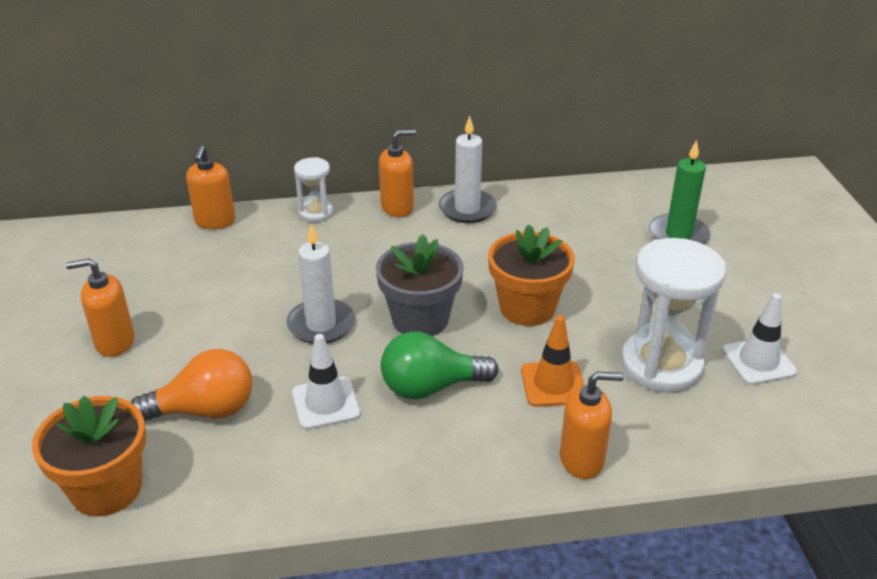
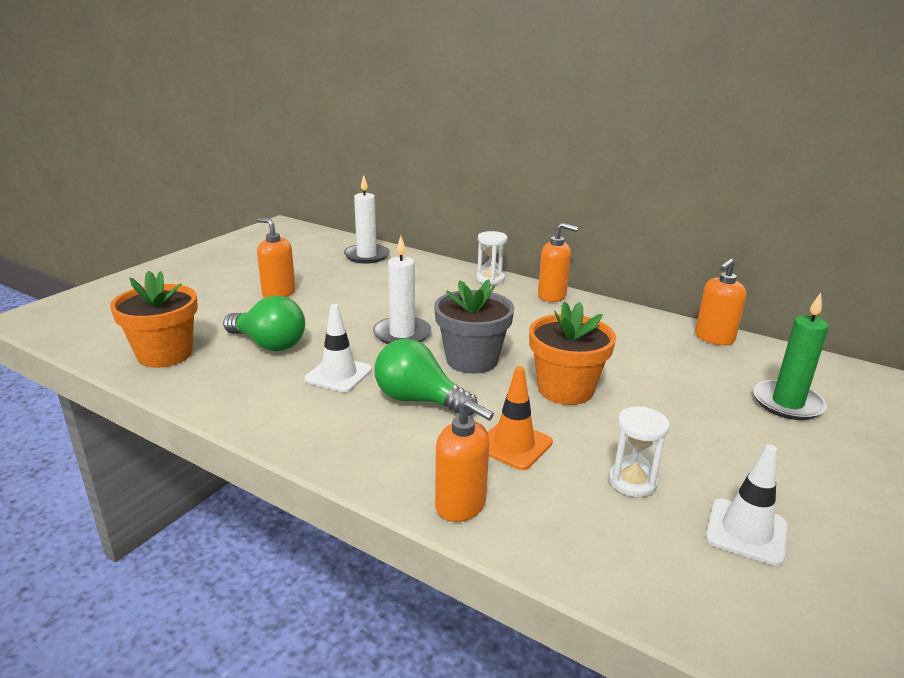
camera: 40 degrees right, 10 degrees down
(205, 410) = (269, 344): orange light bulb -> green light bulb
(215, 221) = (421, 261): orange soap dispenser -> orange soap dispenser (714, 338)
(467, 209) = (606, 315): white candle -> white candle (366, 256)
(661, 365) = (632, 482): white hourglass -> white hourglass, size x0.52

